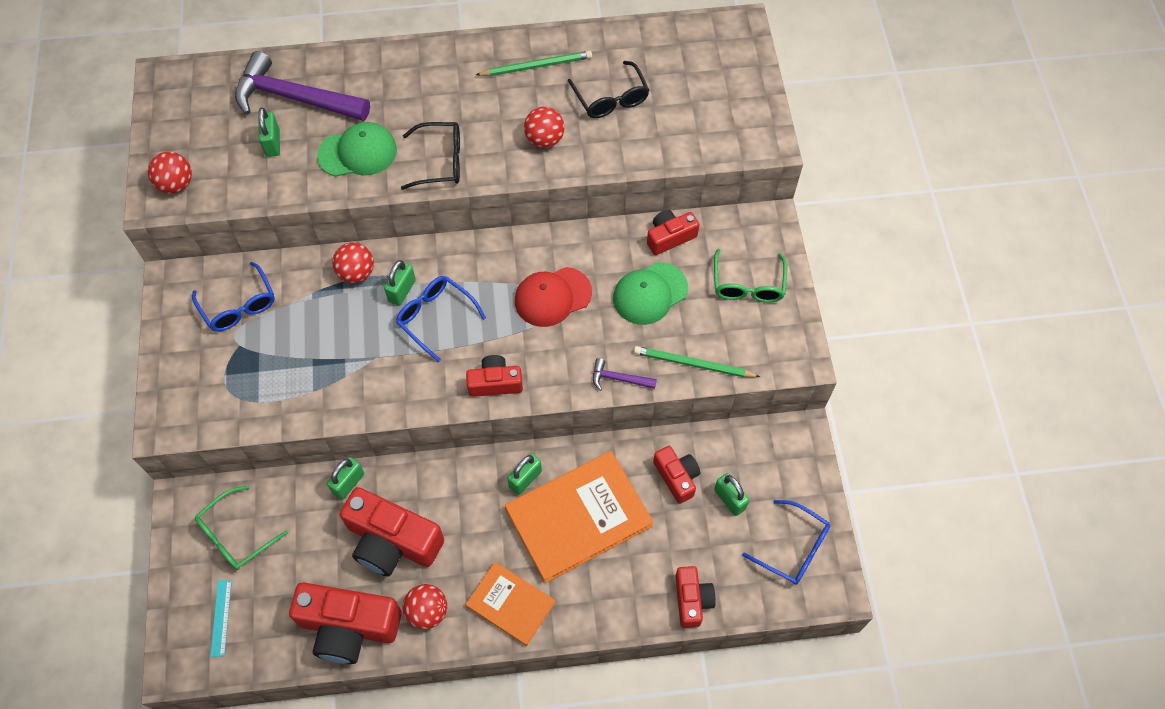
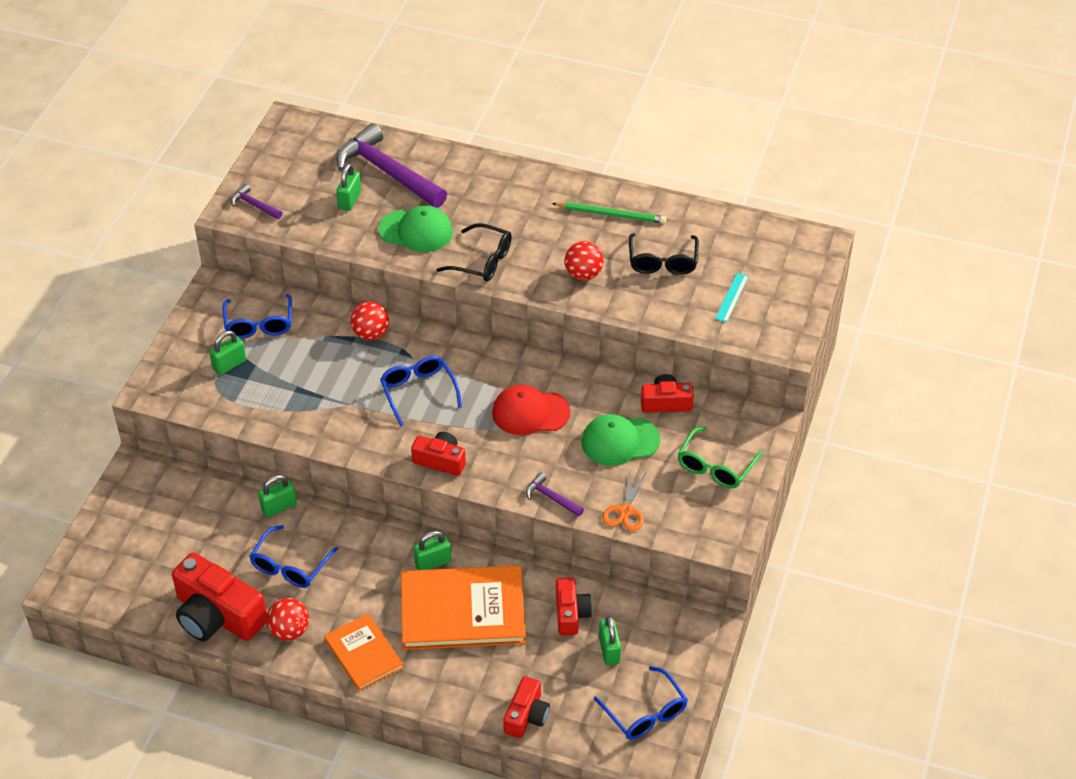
camera: 25 degrees right, 15 degrees down
(176, 184) = (254, 205): red ball -> purple hammer
(221, 618) = (118, 567): turquoise ruler -> turquoise ruler (731, 297)
(236, 535) = (164, 510): green glasses -> none
(392, 541) = (290, 565): red camera -> blue glasses
(402, 291) = (401, 361): green padlock -> green padlock (229, 365)
(693, 364) = (625, 511): green pencil -> orange scissors

